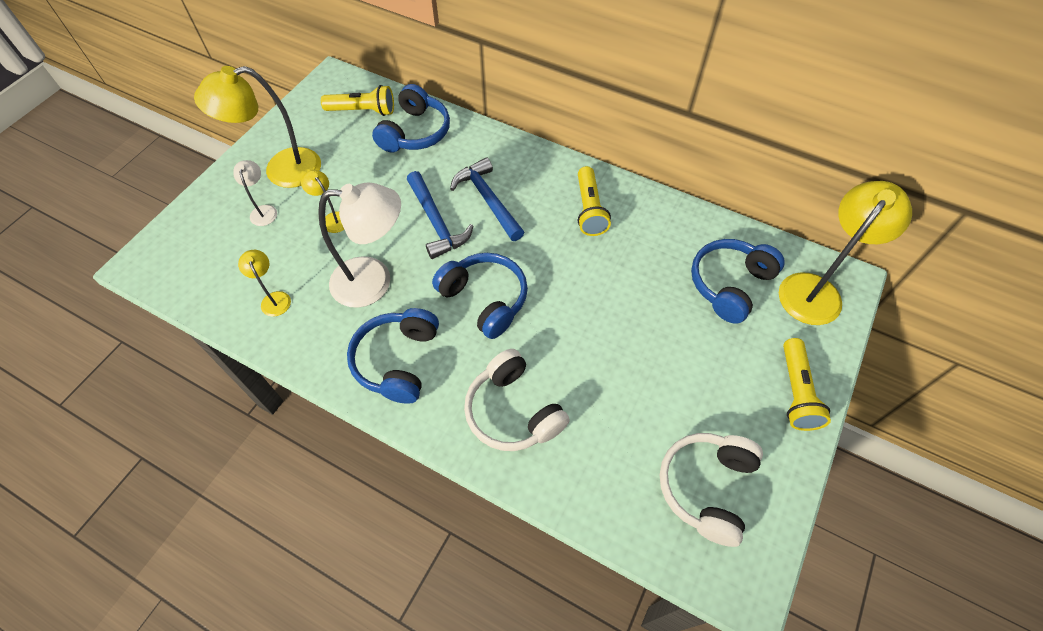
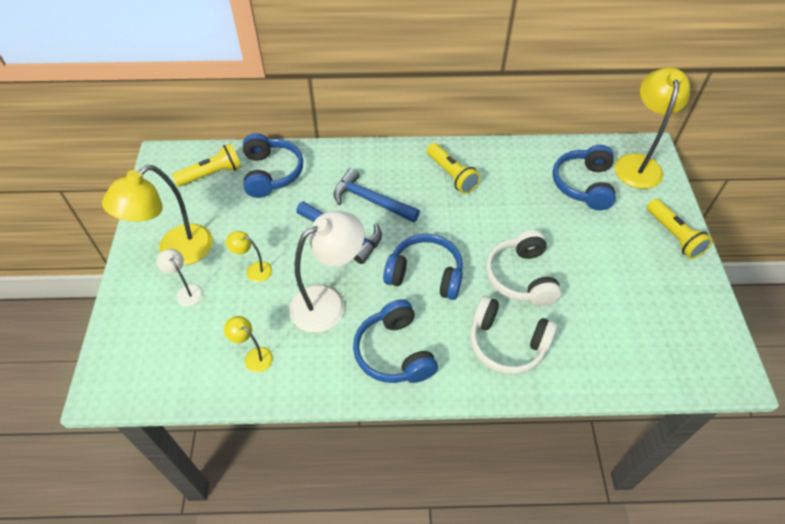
camera: 30 degrees left, 5 degrees down
(706, 487) = (667, 325): white headphones -> white headphones (521, 277)

